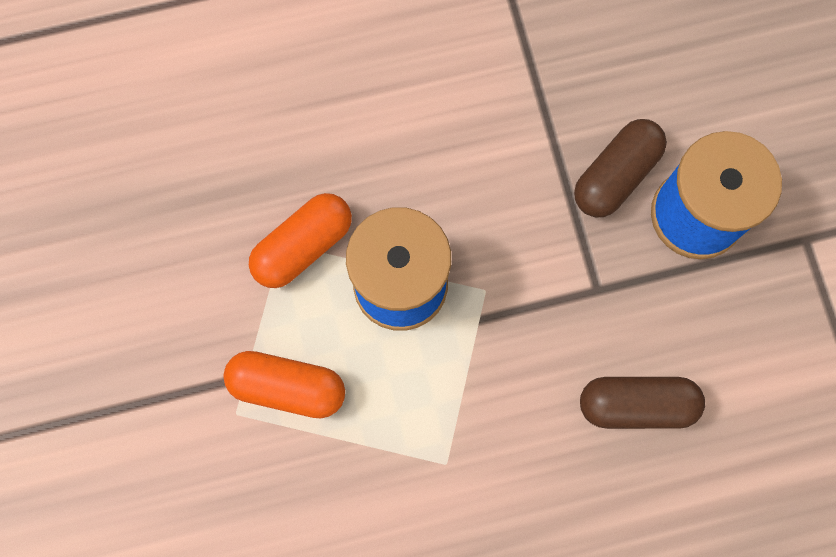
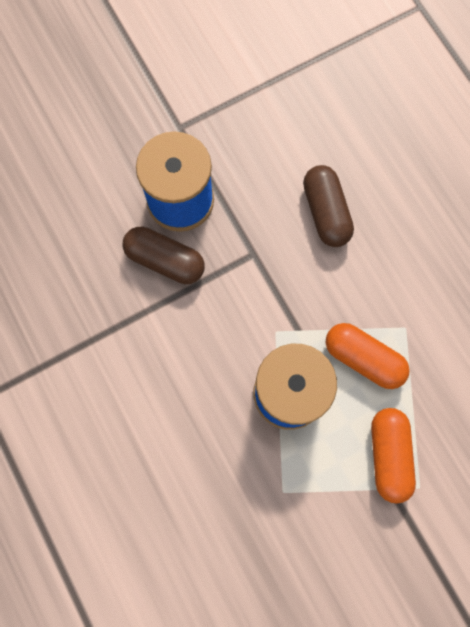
camera: 105 degrees left, 0 degrees up
(303, 246) = (280, 475): orange capsule -> orange capsule (363, 358)

